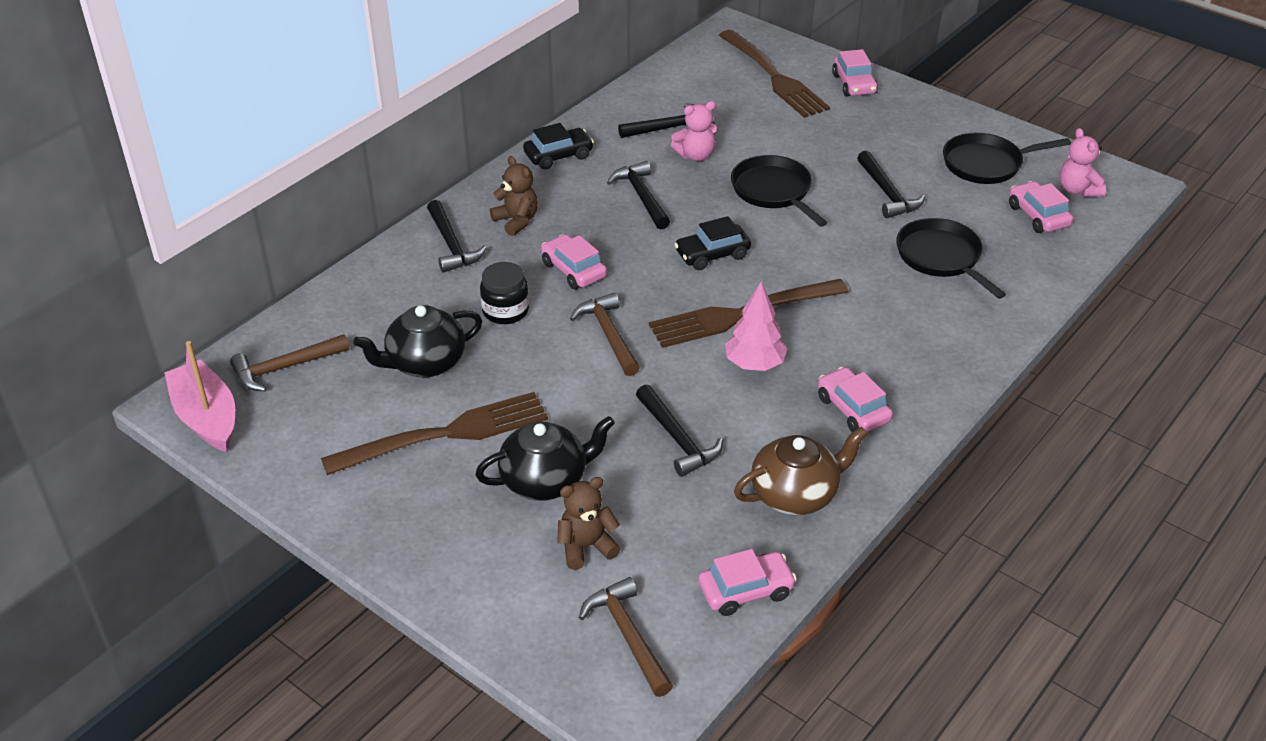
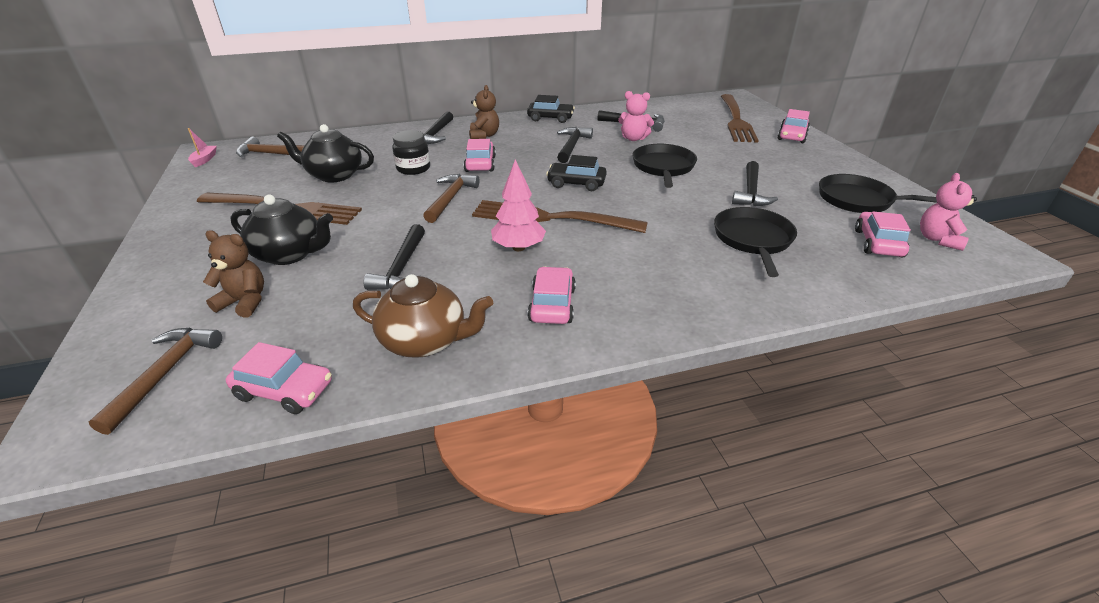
camera: 35 degrees right, 5 degrees down
(206, 417) = (204, 160): pink boat -> pink boat, size x0.47

